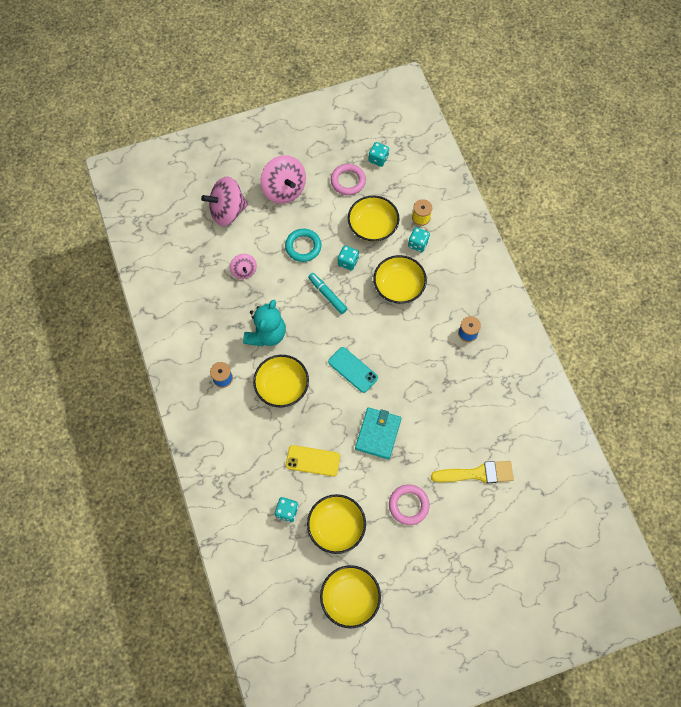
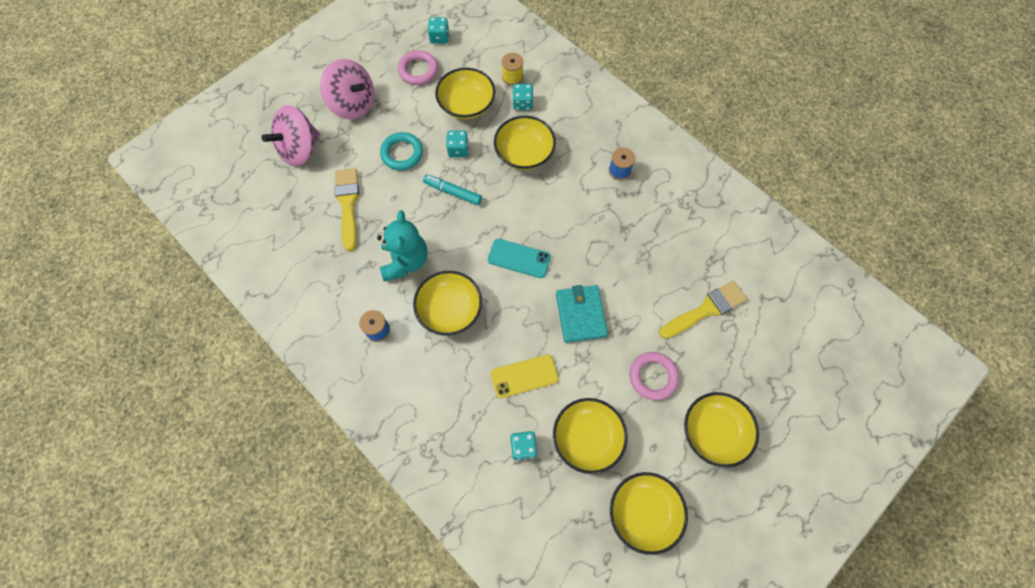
camera: 25 degrees left, 0 degrees up
(244, 271) = (348, 204): pink spinning top -> yellow brush
(433, 567) = (714, 432): none -> yellow bowl

